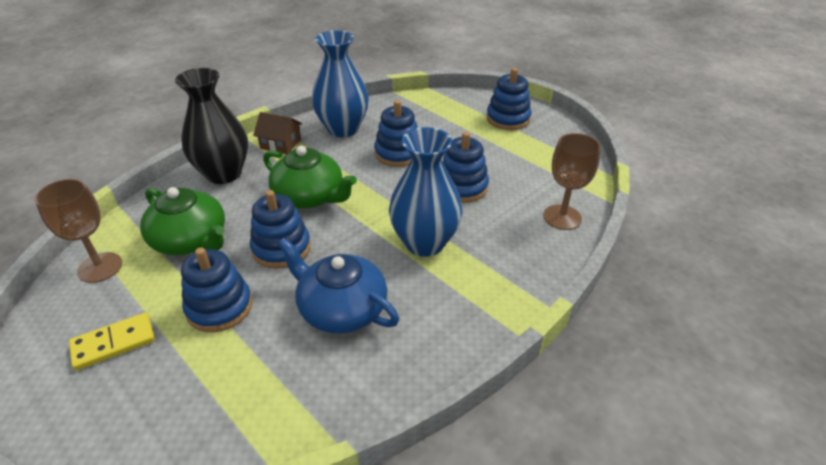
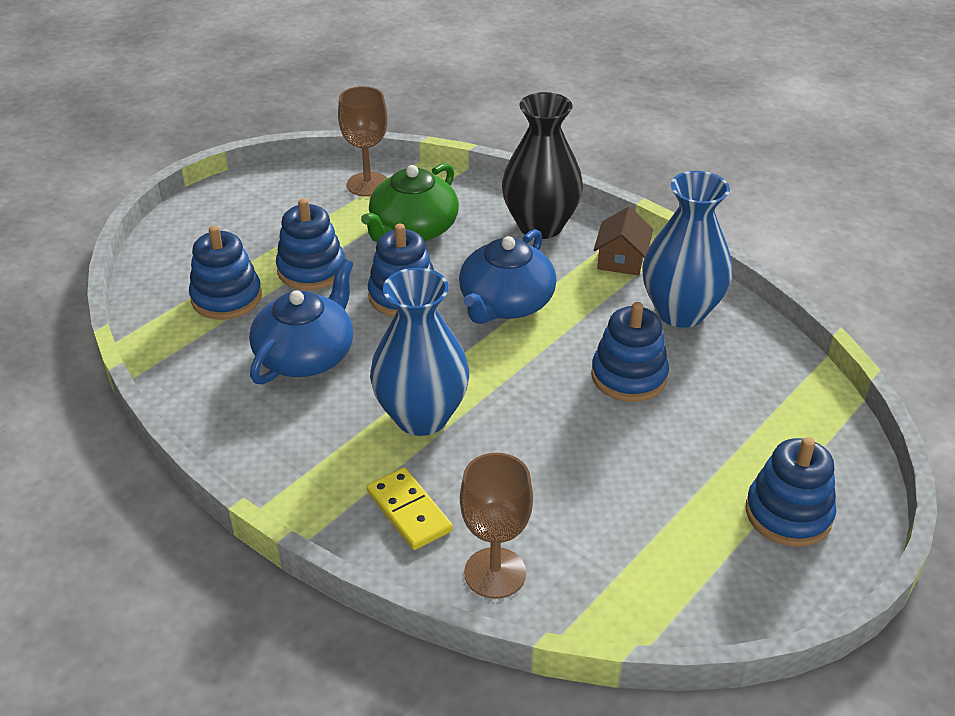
camera: 85 degrees right, 0 degrees up
(114, 343) = (269, 219): yellow domino -> yellow domino (409, 511)
(310, 196) = (505, 303): green teapot -> blue teapot
(462, 187) = (554, 452): blue stacking toy -> blue stacking toy (226, 298)

